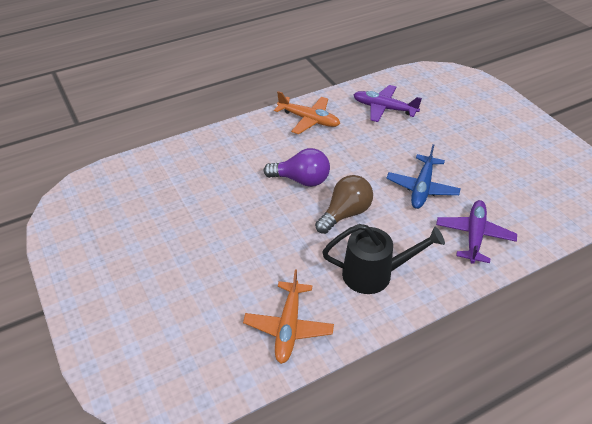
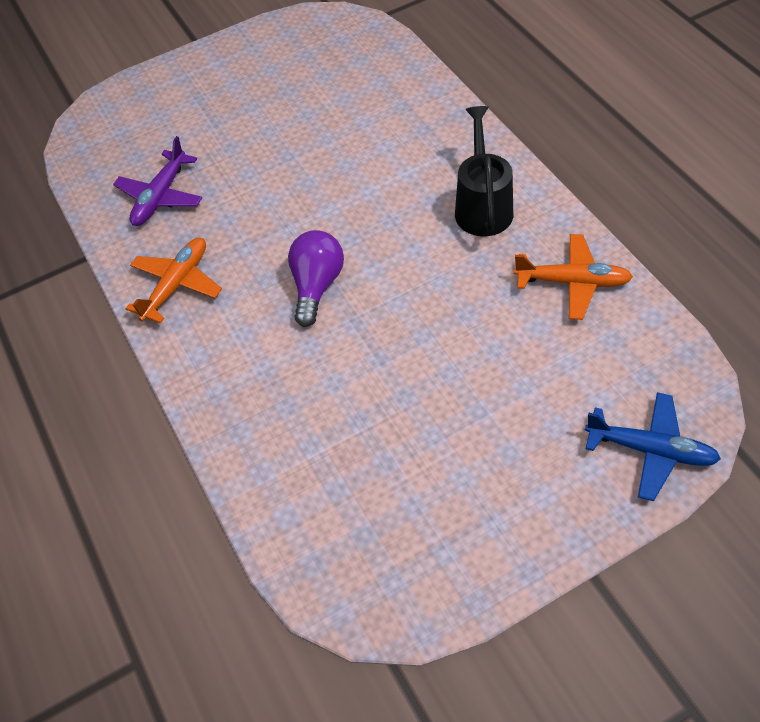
camera: 85 degrees left, 10 degrees up
(345, 213) = (383, 235): brown light bulb -> none
(422, 188) = (334, 161): blue plane -> blue plane (650, 450)
(474, 235) = (415, 120): purple plane -> none

